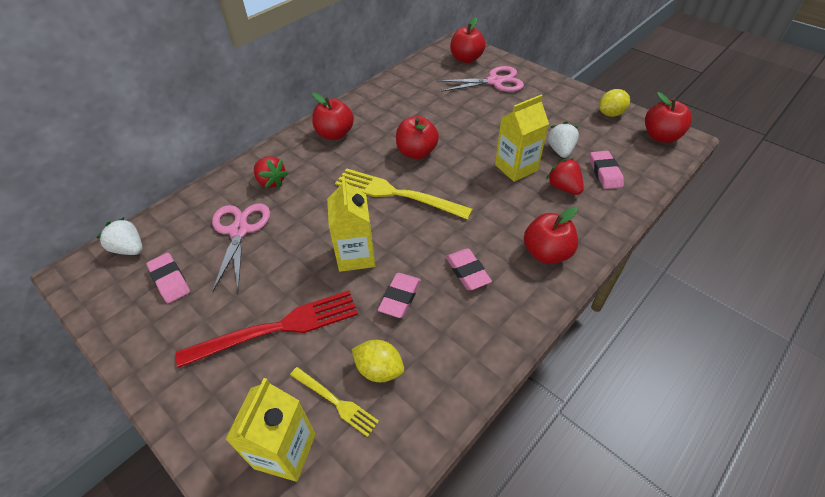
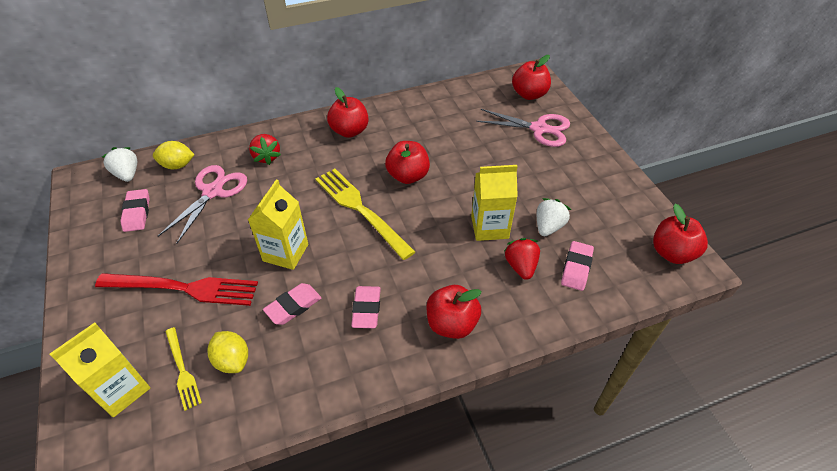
camera: 25 degrees right, 0 degrees up
(610, 114) = (636, 207): yellow lemon -> yellow lemon (177, 165)

